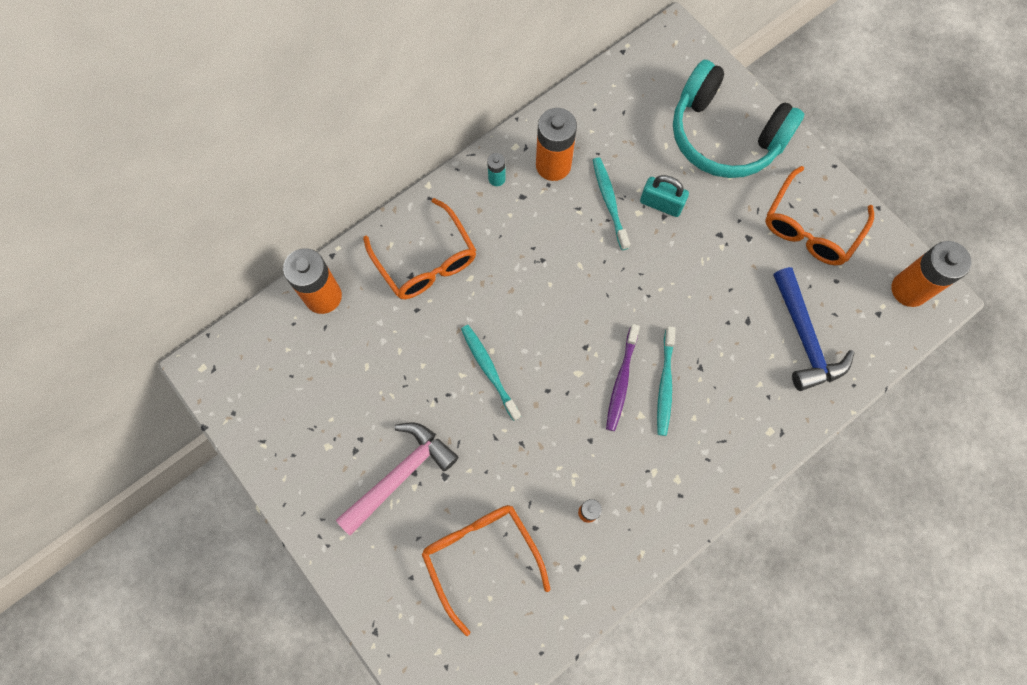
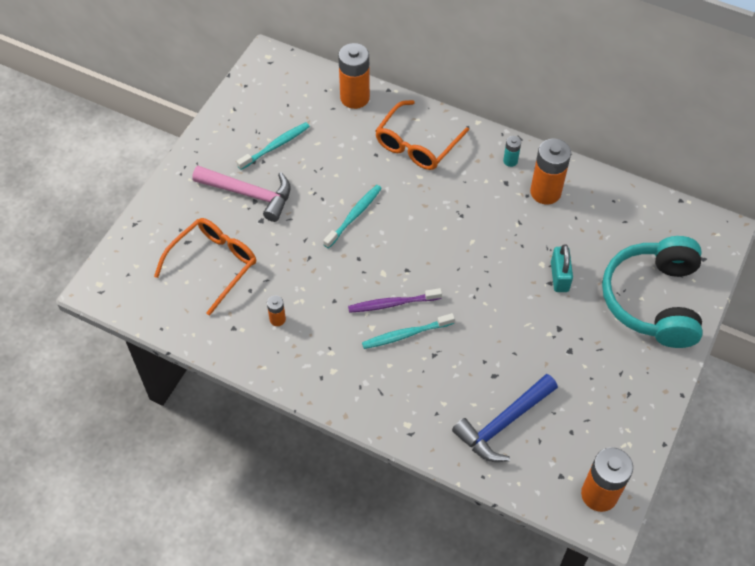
camera: 65 degrees right, 15 degrees down
(609, 202) = (538, 241): turquoise toothbrush -> turquoise toothbrush (275, 146)
(811, 227) = (610, 395): orange glasses -> none

